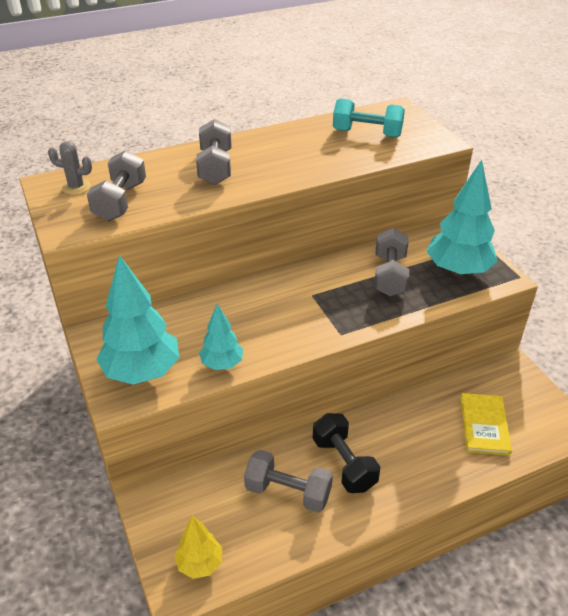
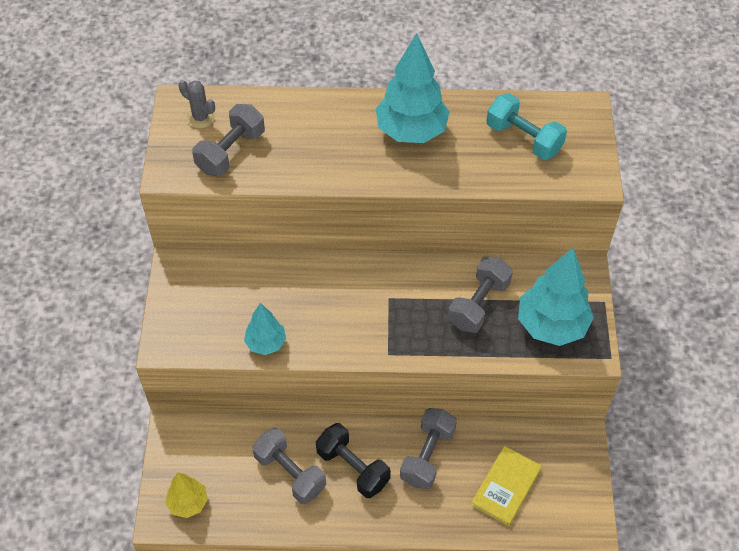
camera: 25 degrees right, 15 degrees up
(142, 372) = (196, 324): turquoise tree -> turquoise tree (411, 131)
(215, 167) = (340, 135): grey dumbbell -> grey dumbbell (427, 456)
(344, 464) = (353, 468): black dumbbell -> black dumbbell turned 45 degrees counterclockwise

